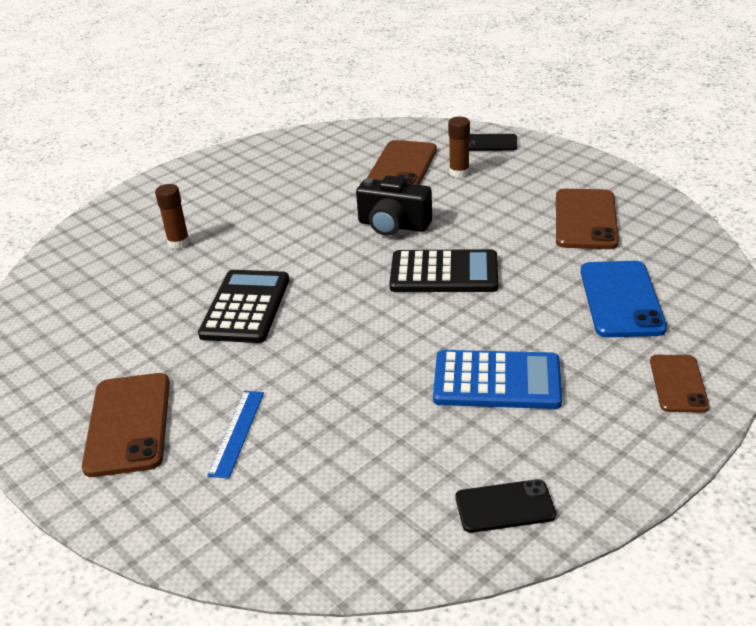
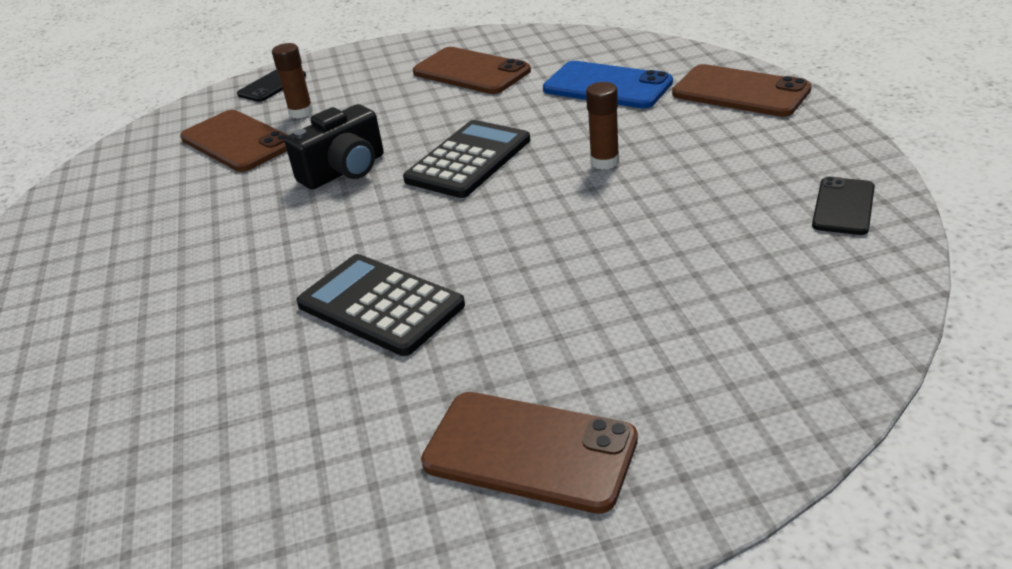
camera: 60 degrees left, 0 degrees up
(178, 243) = (161, 340): brown glue stick -> brown glue stick (604, 162)
(237, 432) = (620, 354): blue ruler -> none
(497, 381) = (668, 171): blue calculator -> none
(678, 383) = (740, 92): brown phone -> brown phone, size x1.64

